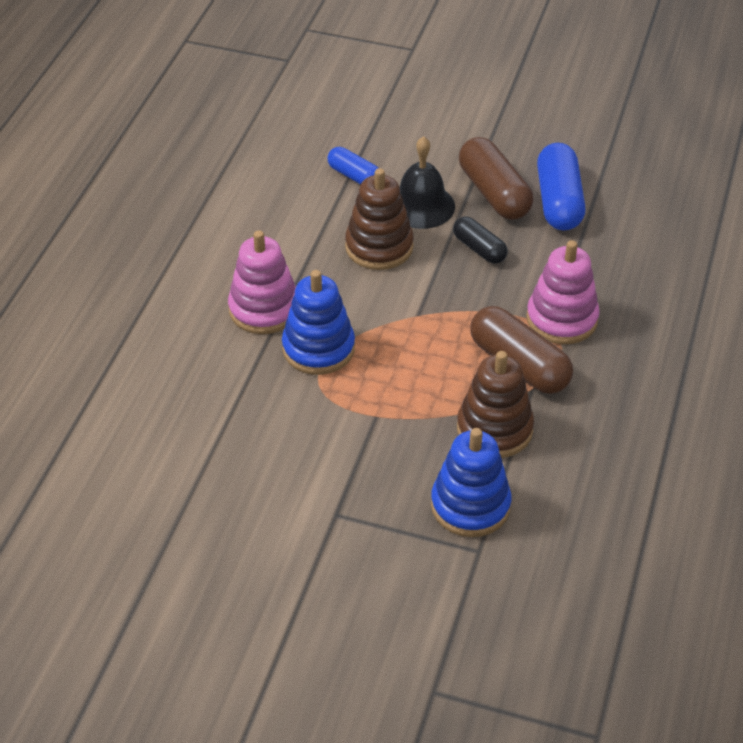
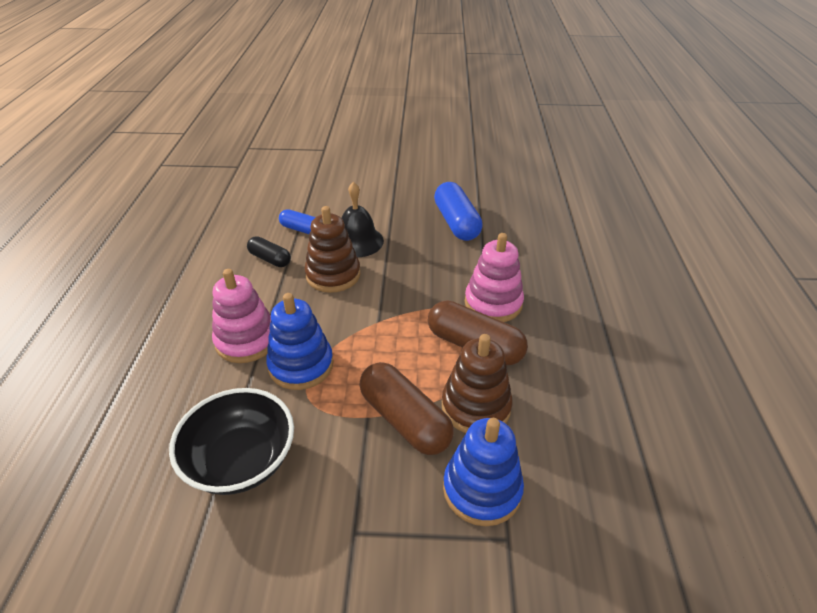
camera: 15 degrees left, 5 degrees down
(241, 431) = (241, 460): none -> black bowl
(479, 249) = (411, 263): black capsule -> black capsule (270, 259)
(494, 193) = (408, 225): brown capsule -> brown capsule (405, 420)

